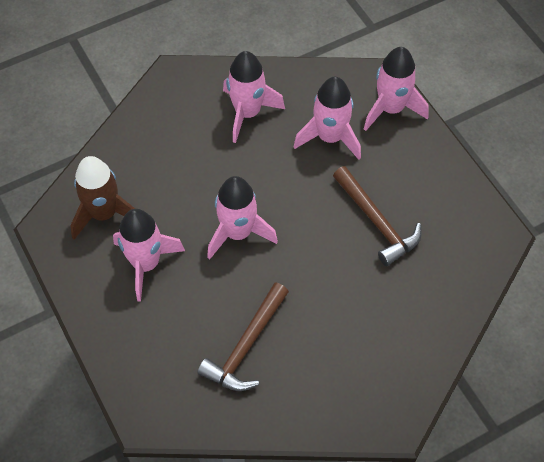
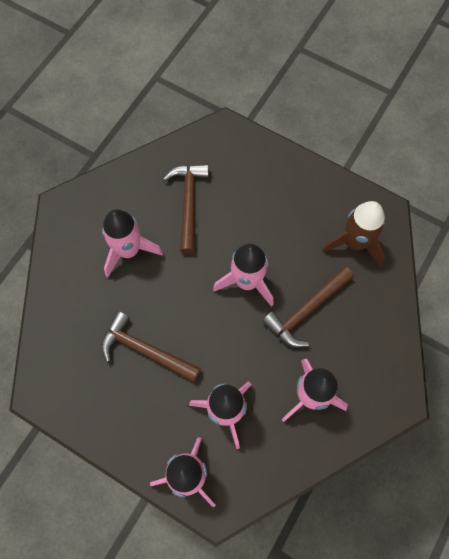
camera: 150 degrees right, 10 degrees up
(146, 264) = (296, 222): pink rocket -> pink rocket (128, 250)
(199, 179) = (306, 310): none -> brown hammer

